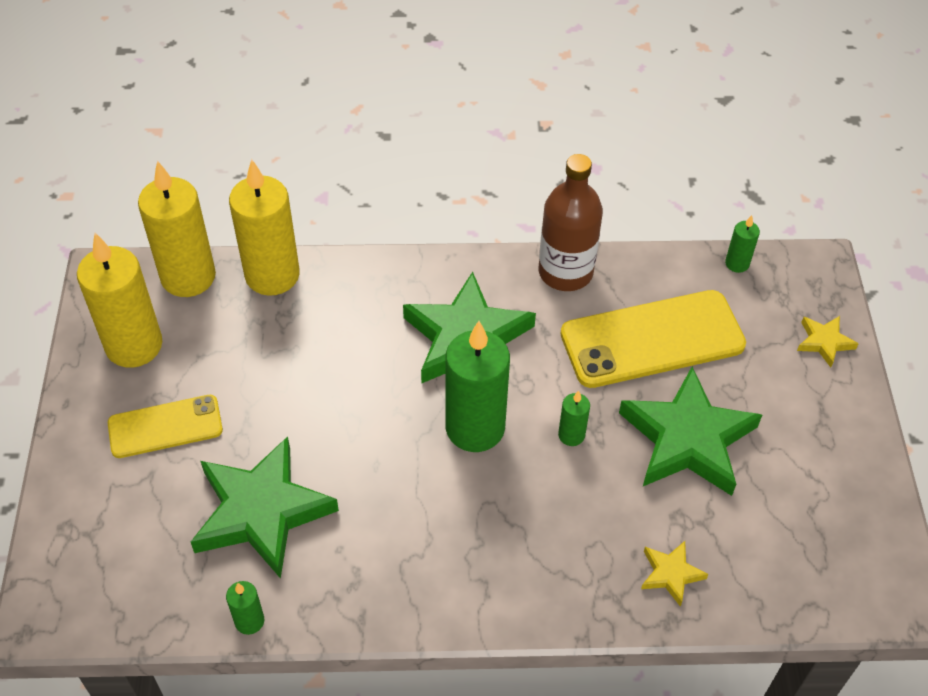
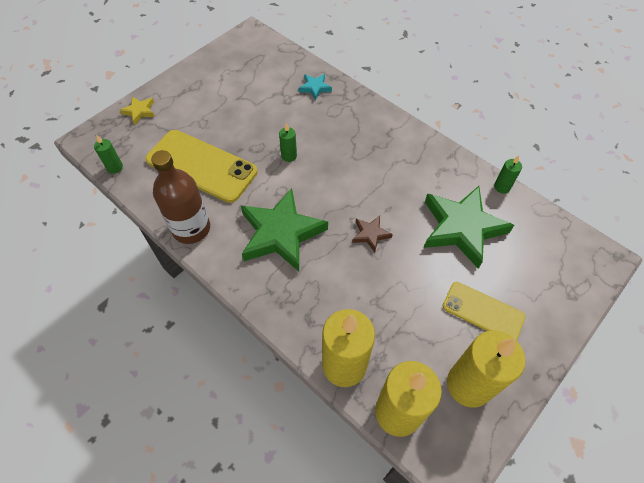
camera: 135 degrees left, 5 degrees up
(366, 416) = (370, 234): none -> brown star
(475, 428) = (326, 190): green candle -> none
(670, 574) = (315, 88): yellow star -> turquoise star
(688, 439) = (246, 120): green star -> none

